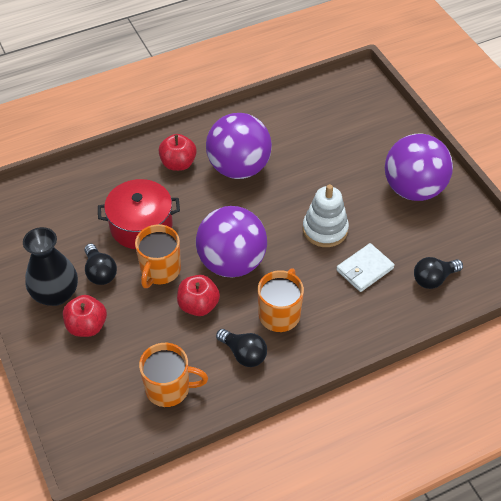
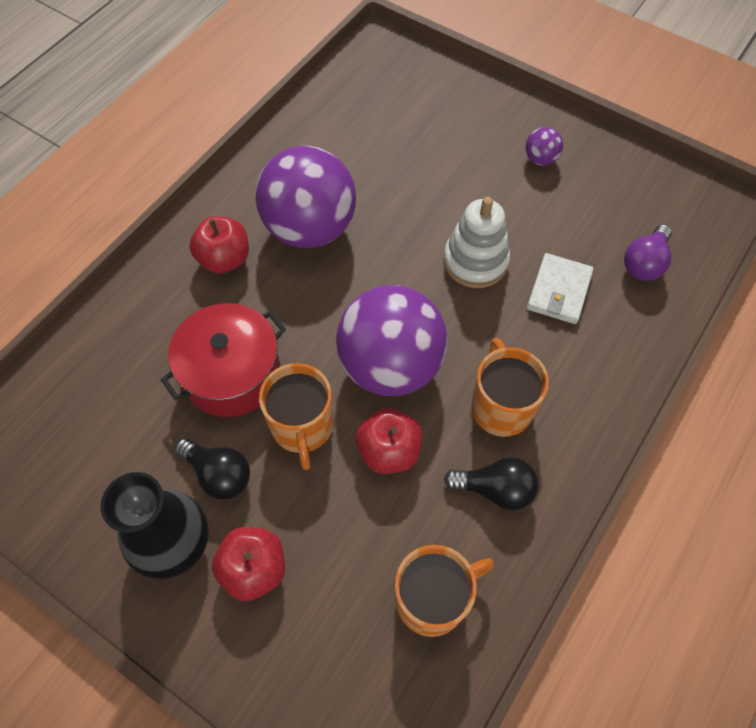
camera: 30 degrees left, 10 degrees up
(413, 189) = (540, 159): purple ball -> purple ball, size x0.41
(433, 279) = (644, 263): black light bulb -> purple light bulb

